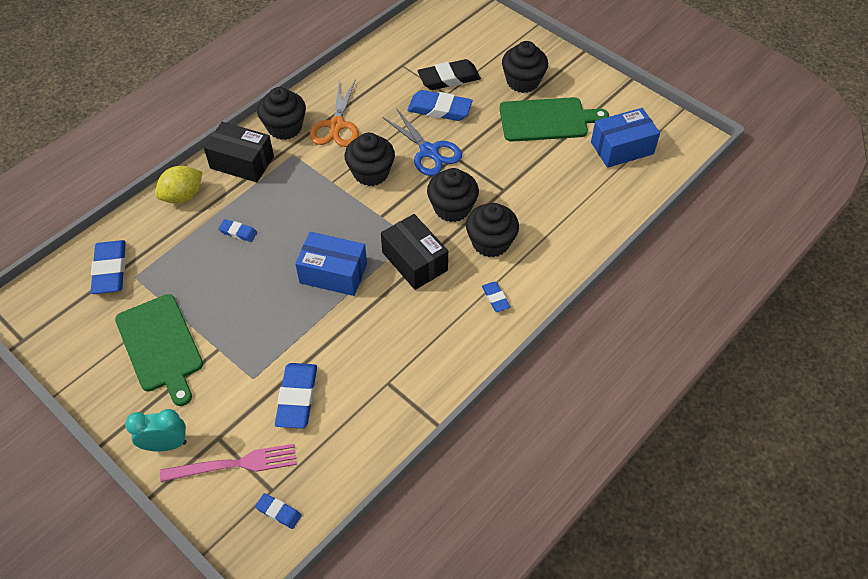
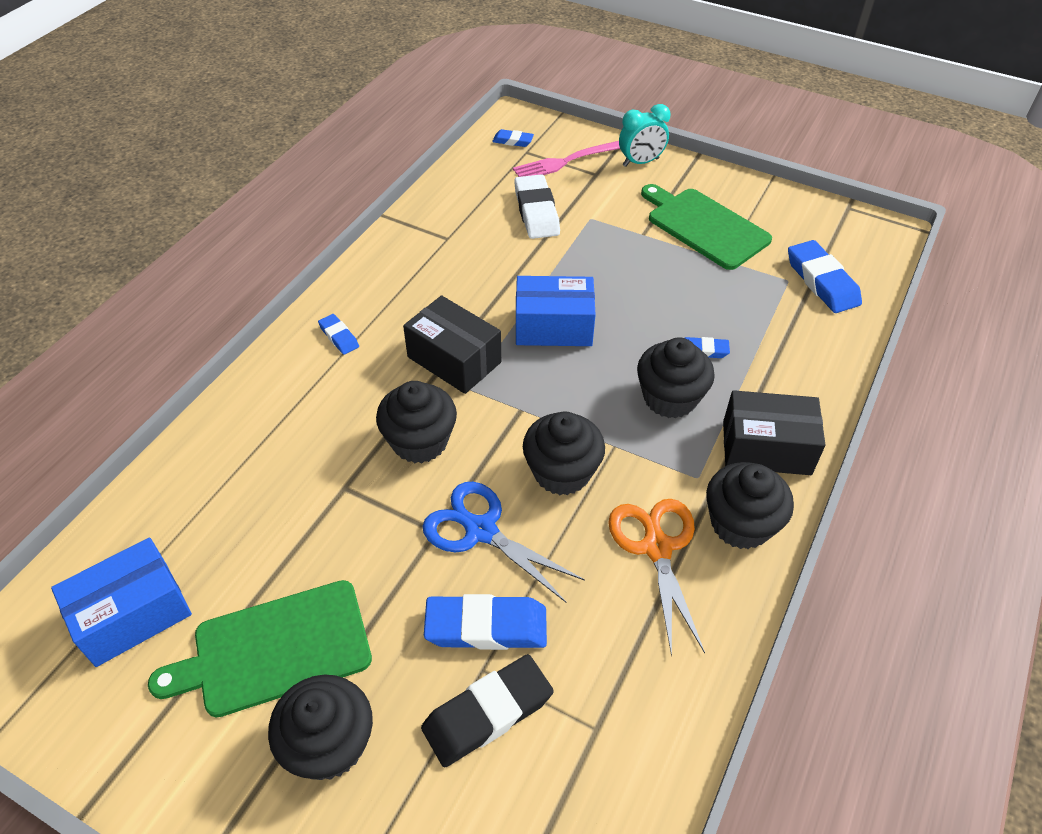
camera: 165 degrees right, 5 degrees down
(183, 196) = (810, 381): yellow lemon -> none
(297, 398) = (536, 211): blue eraser -> white eraser
(490, 242) = (354, 403): black cupcake -> black cupcake (670, 398)

